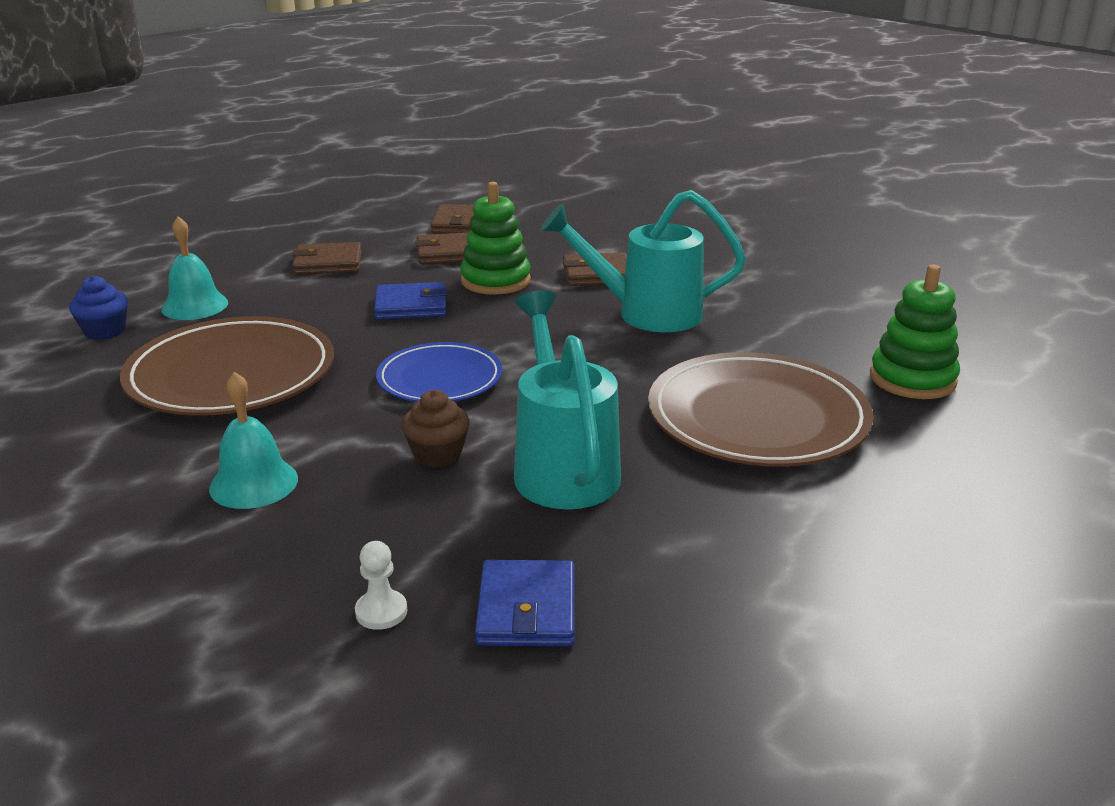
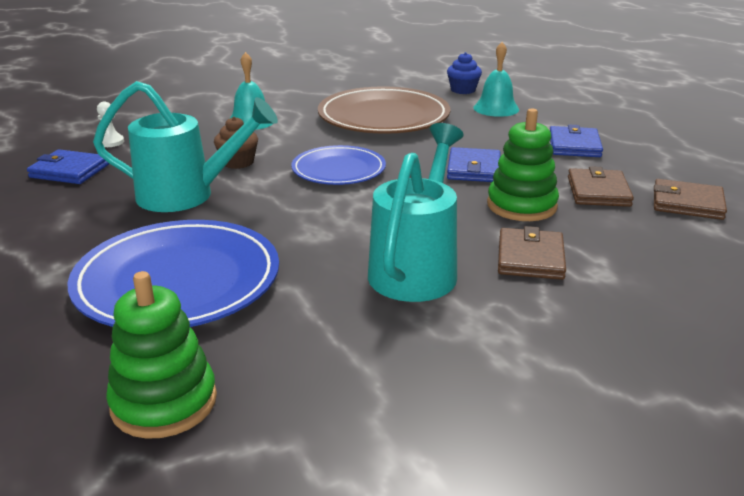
camera: 105 degrees right, 0 degrees up
(328, 263) = (574, 145): brown wallet -> blue wallet
(757, 418) = (178, 281): brown plate -> blue plate

